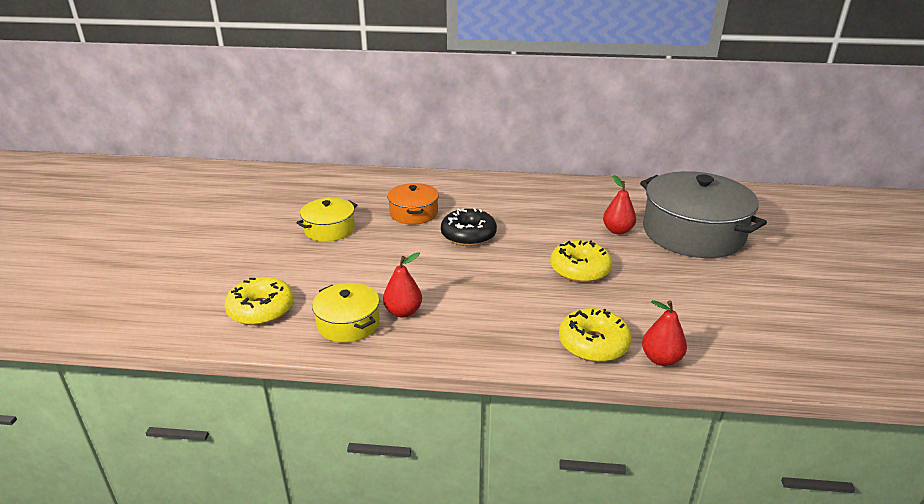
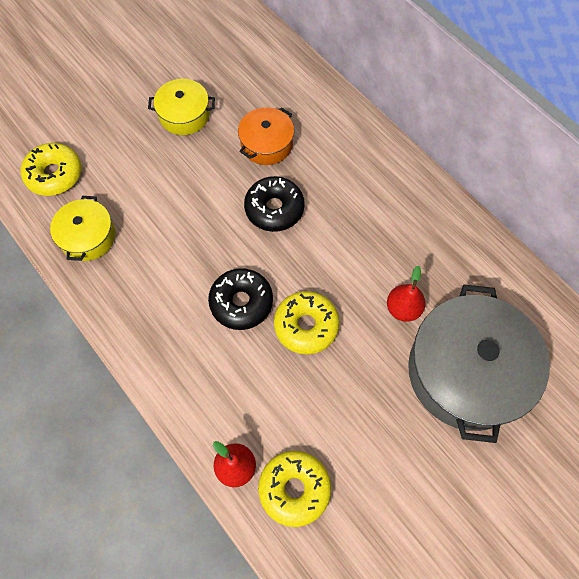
camera: 45 degrees right, 35 degrees up
(403, 312) = (131, 256): red pear -> none
(522, 285) = (241, 302): none -> black donut
(593, 344) = (211, 407): yellow donut -> yellow donut (294, 489)

